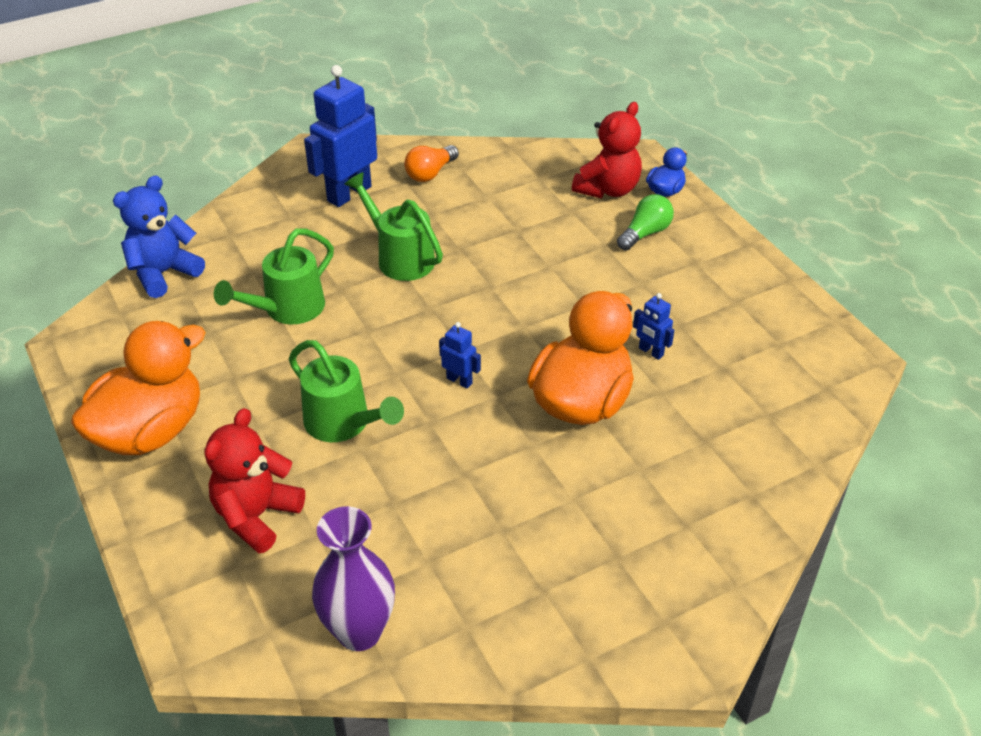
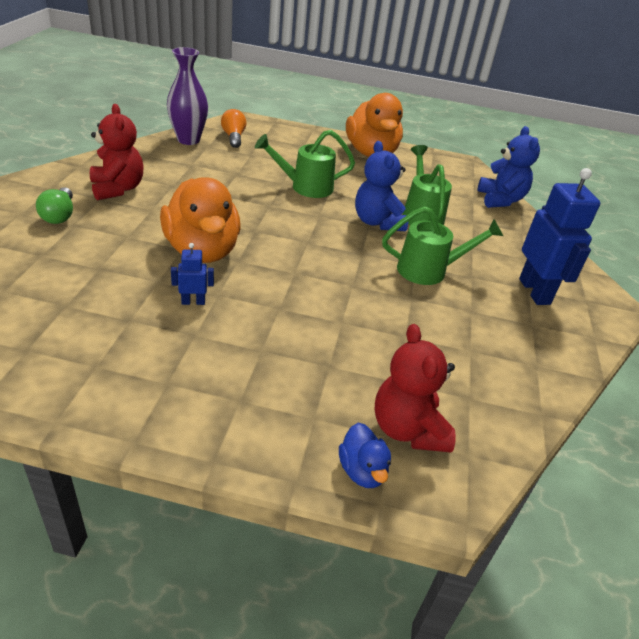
camera: 125 degrees right, 5 degrees down
(256, 516) = (282, 149): red teddy bear -> red teddy bear (117, 189)
(351, 328) = (377, 222): none -> blue teddy bear
(430, 173) = (533, 342): orange light bulb -> orange light bulb (233, 137)
(459, 380) = (284, 227): blue robot -> none
(645, 233) = (316, 401): green light bulb -> green light bulb (59, 215)

